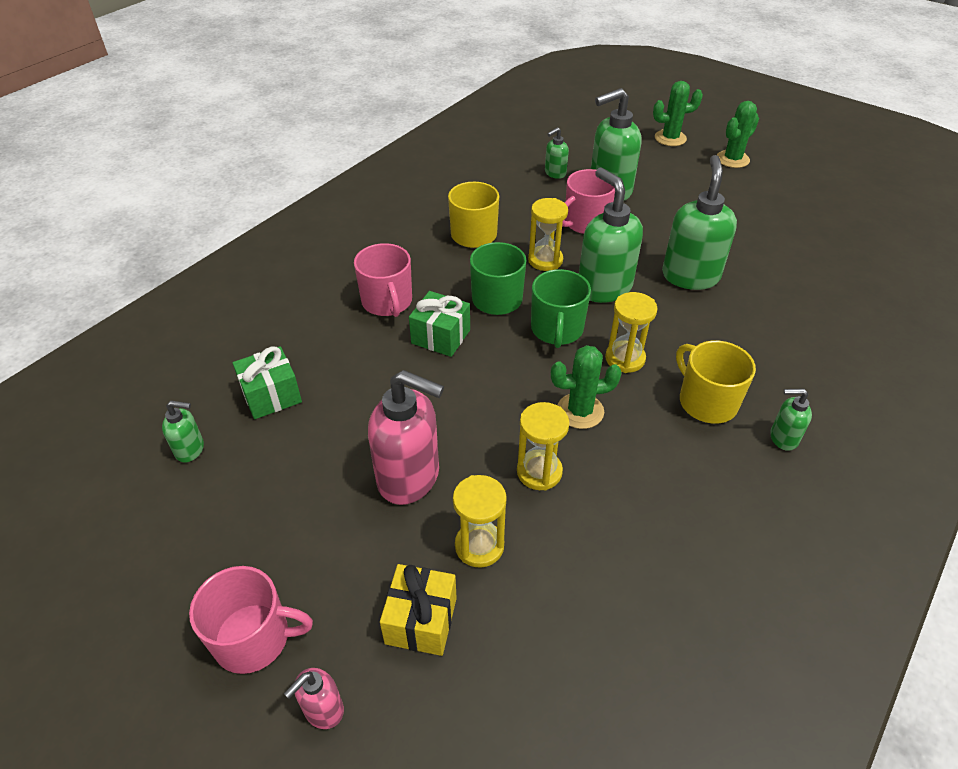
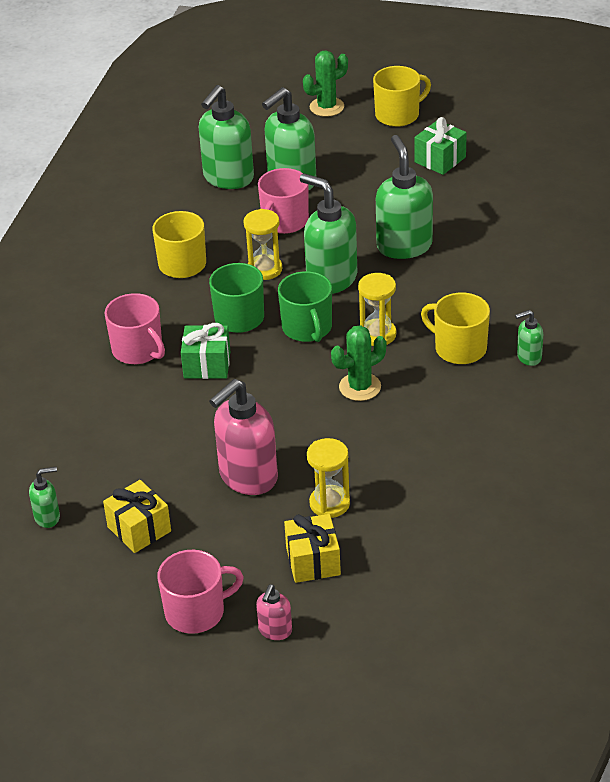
camera: 20 degrees left, 5 degrees down
(265, 499) = (139, 529): none -> yellow gift
(271, 395) = (87, 457): green gift -> green gift (440, 160)
(409, 477) = (247, 477): pink soap dispenser -> pink soap dispenser turned 135 degrees clockwise
(539, 472) = (349, 441): yellow hourglass -> none
(555, 173) = (228, 178): green soap dispenser -> green soap dispenser, size x2.04
(732, 159) = (398, 115): green cactus -> yellow mug

